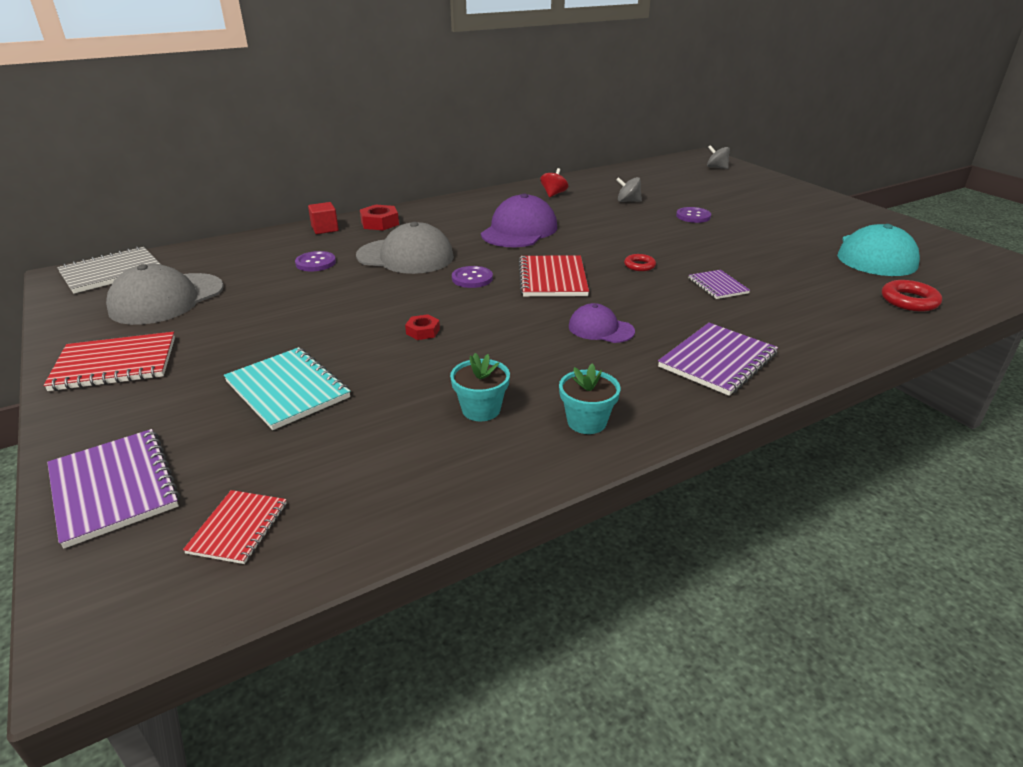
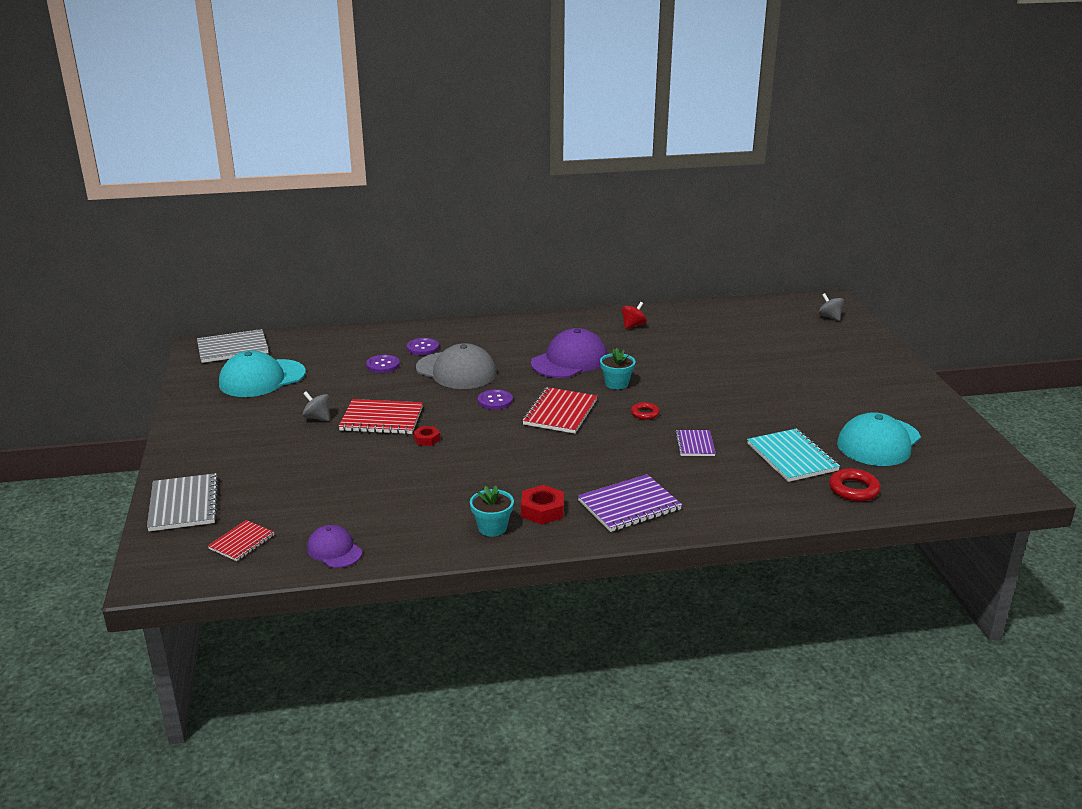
camera: 20 degrees right, 5 degrees down
(113, 488) = (184, 504): purple notebook -> grey notebook
(115, 364) = (211, 424): red notebook -> red notebook (381, 419)
(167, 299) = (262, 379): grey cap -> turquoise cap
(287, 390) = (310, 464): turquoise notebook -> turquoise notebook (792, 457)
(325, 229) = (408, 332): red cube -> none
(380, 223) = (456, 334): red nut -> red nut (542, 510)
(481, 409) = (427, 504): turquoise flower pot -> turquoise flower pot (616, 384)
(600, 329) = (562, 463): purple cap -> purple cap (334, 550)
(628, 201) = (697, 344): grey spinning top -> grey spinning top (318, 418)
(693, 216) = (745, 371): purple button -> purple button (423, 348)

